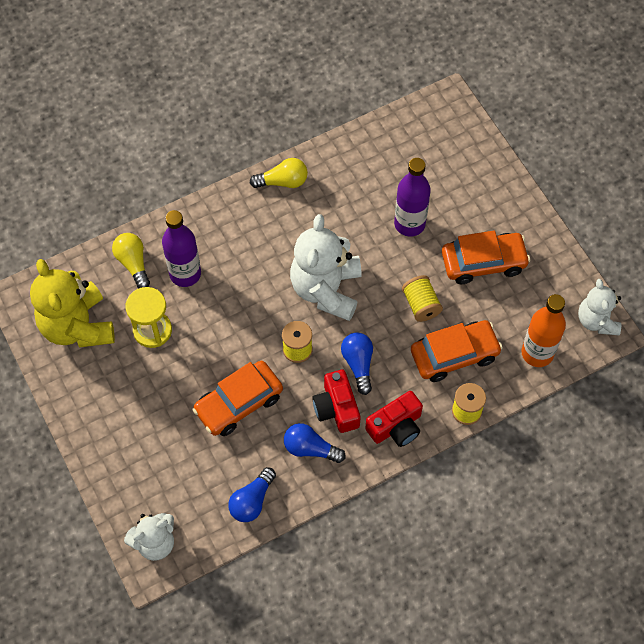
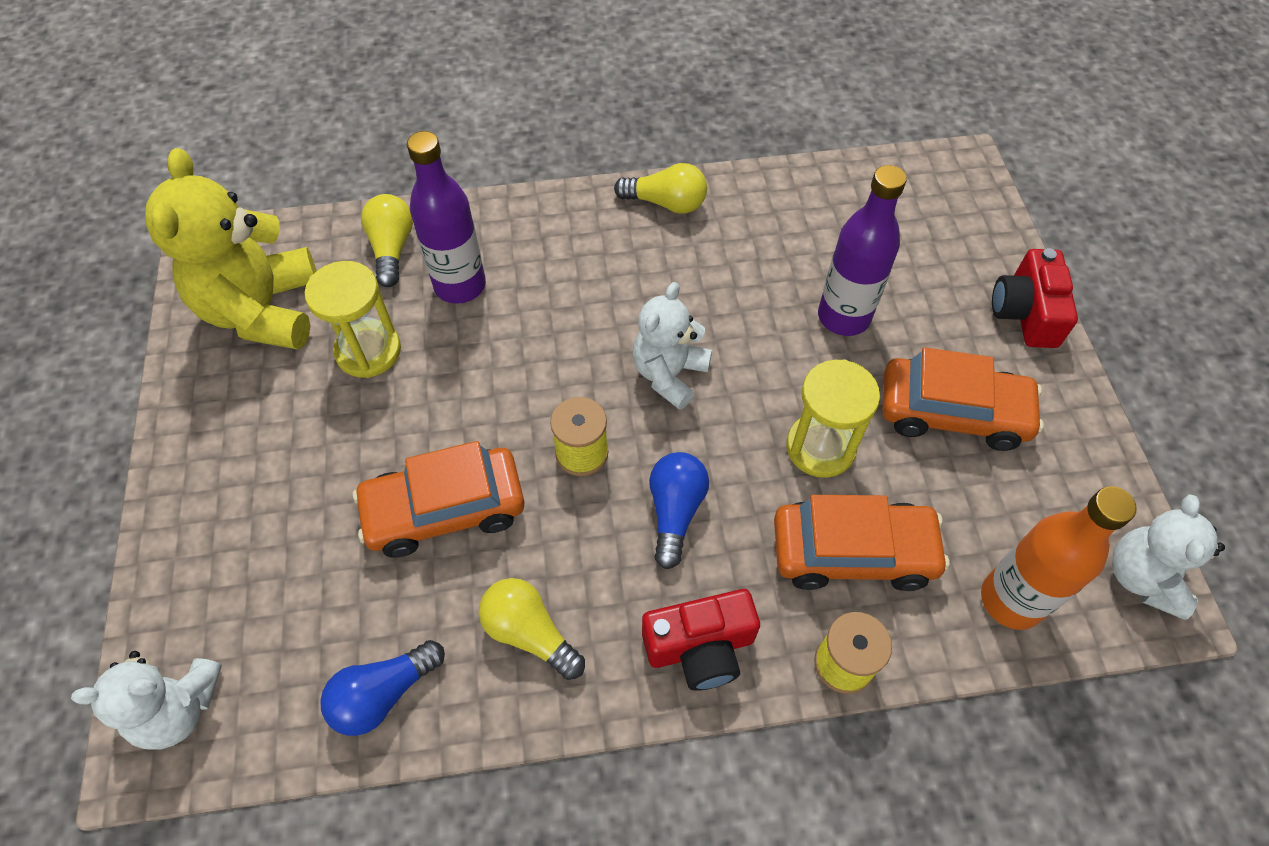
camera: 20 degrees right, 5 degrees down
(310, 448) = (529, 633): blue light bulb -> yellow light bulb
(326, 289) = (669, 374): white teddy bear -> white teddy bear, size x0.61
(336, 408) = (606, 575): red camera -> red camera (1026, 313)
(421, 305) = (820, 447): yellow spool -> yellow hourglass

